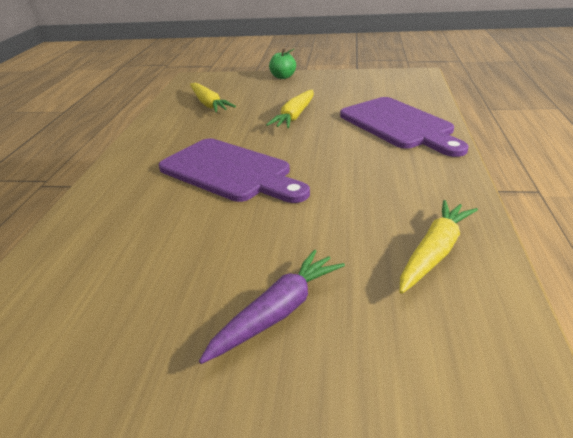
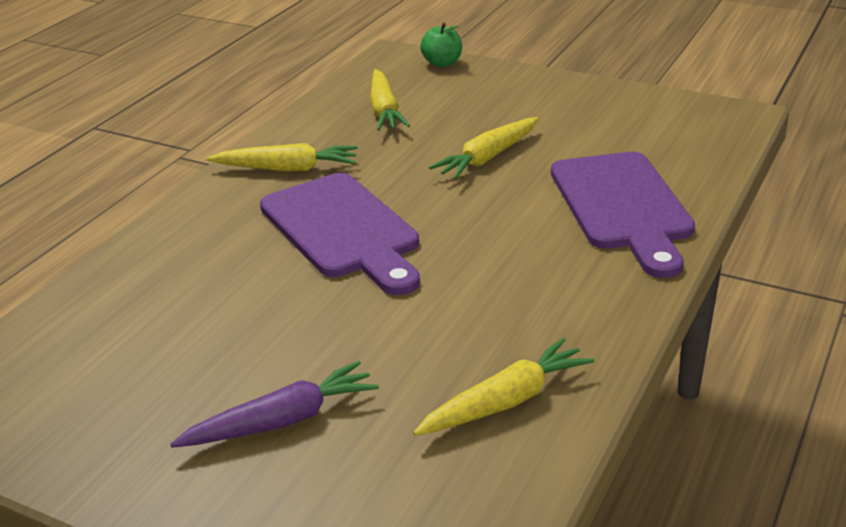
camera: 20 degrees right, 0 degrees up
(164, 145) = (287, 168): none -> yellow carrot
(283, 77) = (523, 79): green apple -> green apple (442, 63)

